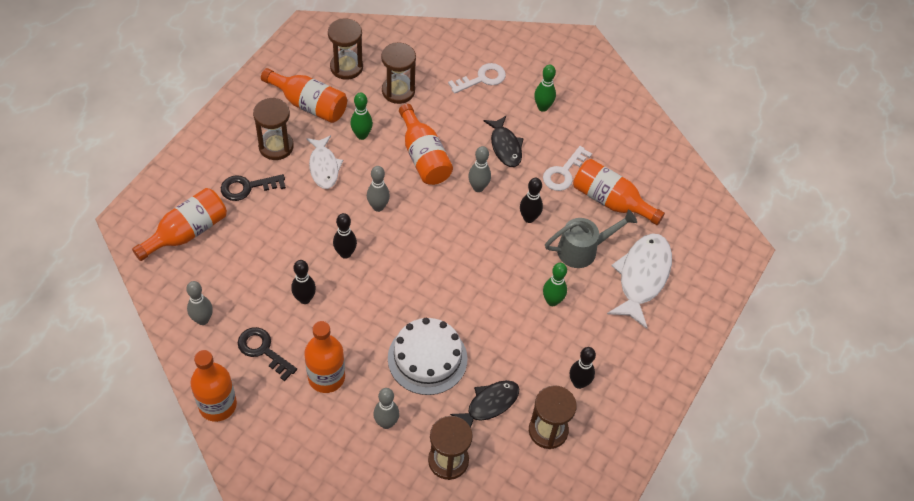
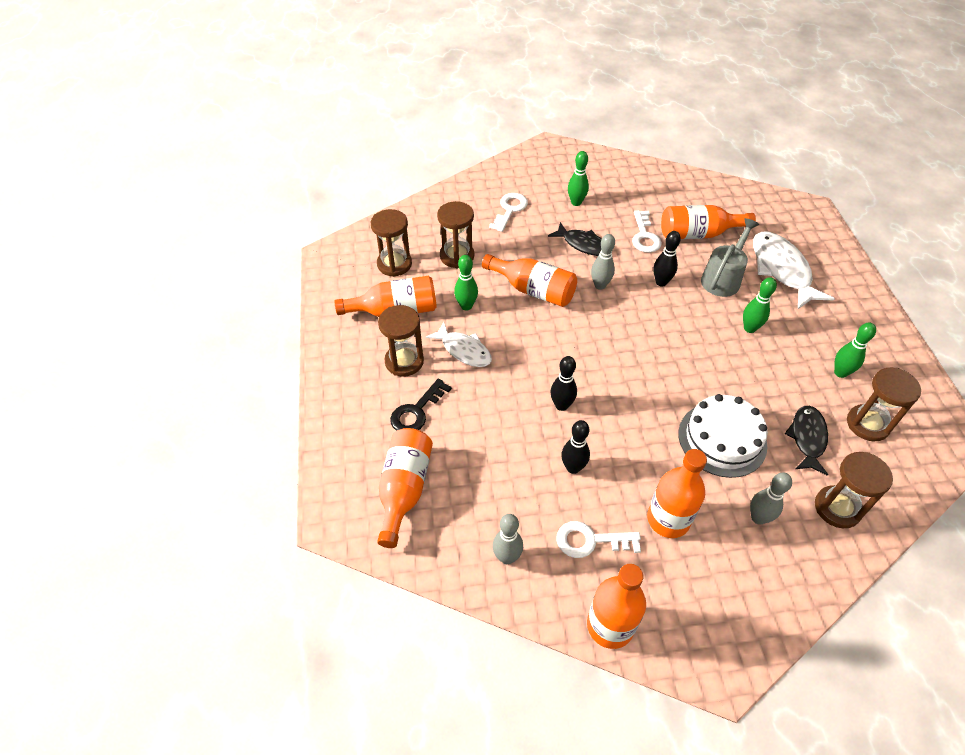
camera: 35 degrees left, 5 degrees down
(263, 350) = (590, 540): black key -> white key
(378, 207) = (543, 351): grey bowling pin -> none
(579, 383) = (840, 373): black bowling pin -> green bowling pin

